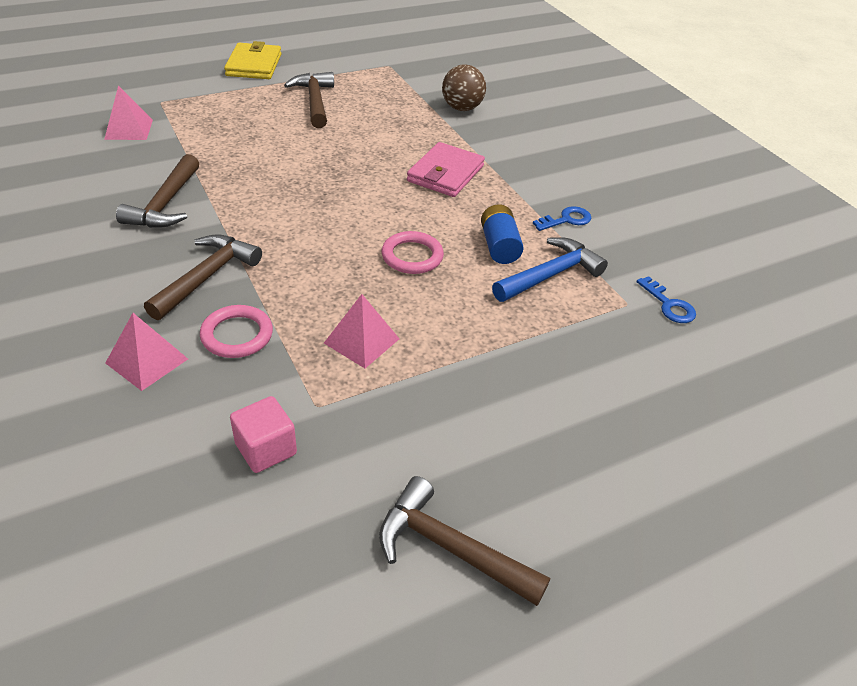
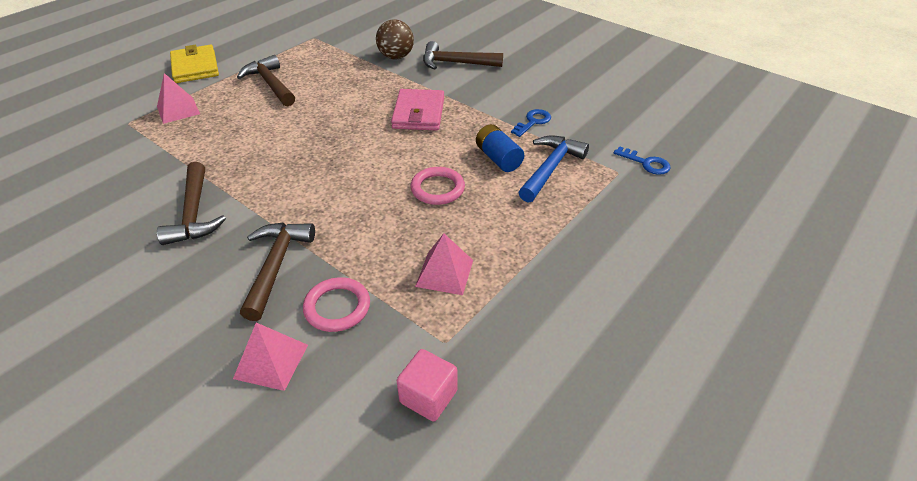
camera: 20 degrees left, 0 degrees up
(129, 129) = (113, 156): pink pyramid -> pink pyramid (178, 110)
(450, 548) = (626, 415): brown hammer -> brown hammer (456, 63)

